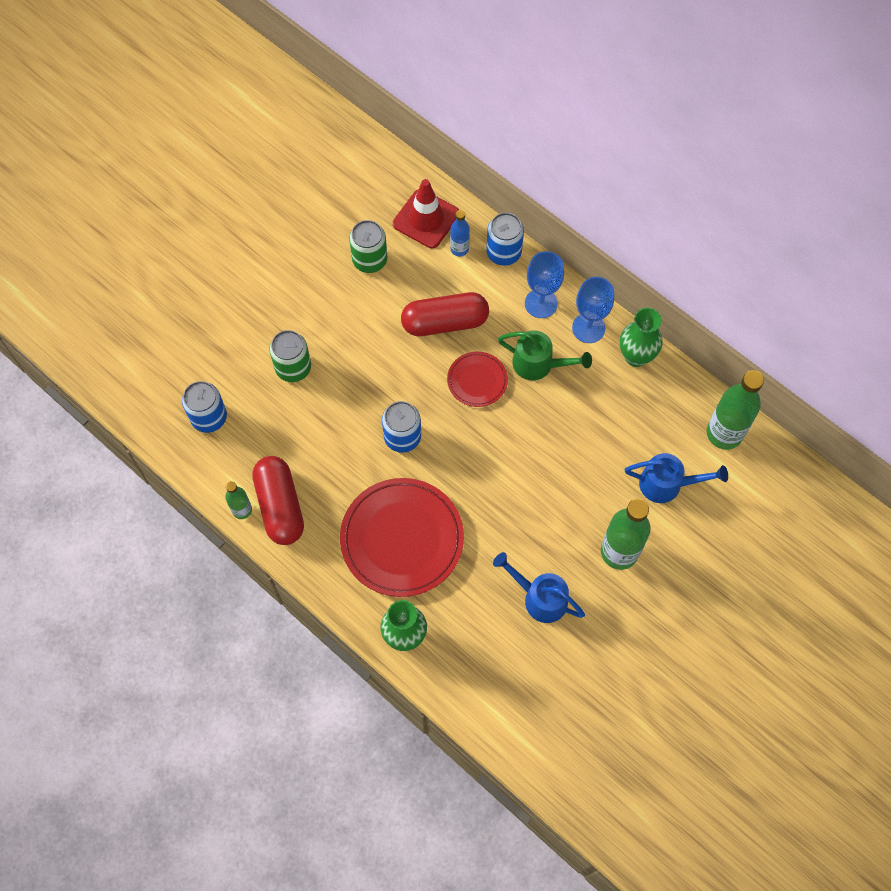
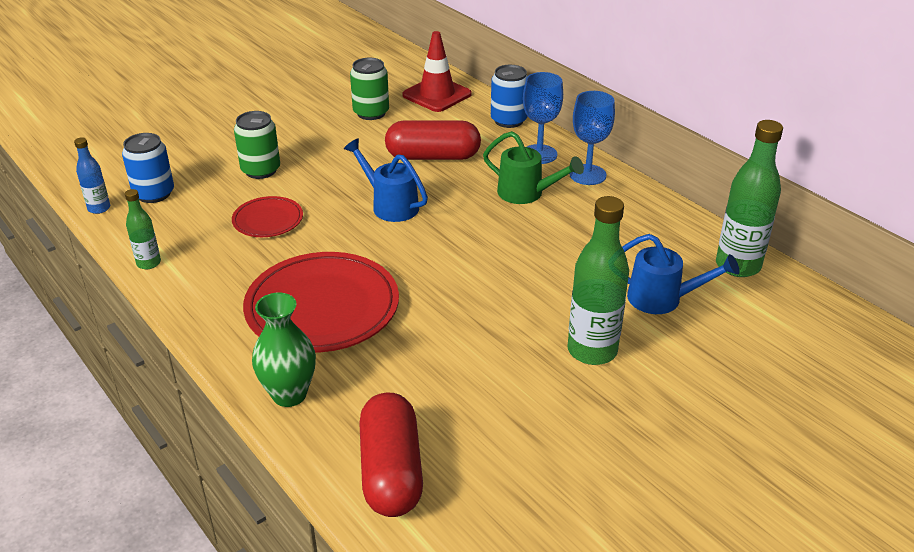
camera: 10 degrees right, 30 degrees down
(280, 506) = (193, 265): red capsule -> red capsule (391, 471)
(402, 437) = (356, 229): blue can -> none
(459, 249) = (464, 114): blue bottle -> blue bottle (99, 208)
(477, 380) = (454, 198): red plate -> red plate (268, 220)
(539, 597) = (478, 380): blue watering can -> blue watering can (390, 205)
(636, 356) = (638, 199): green vase -> none

